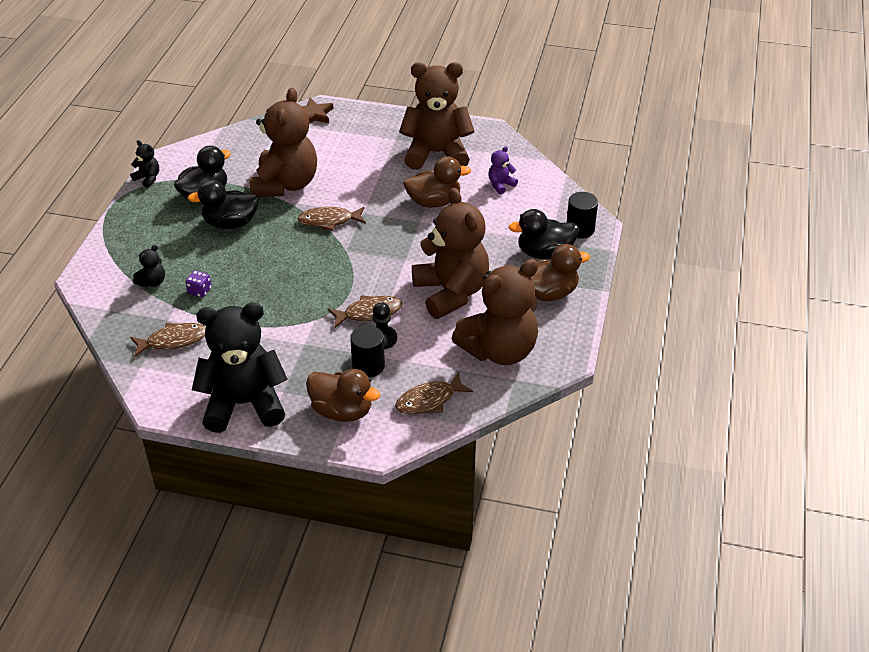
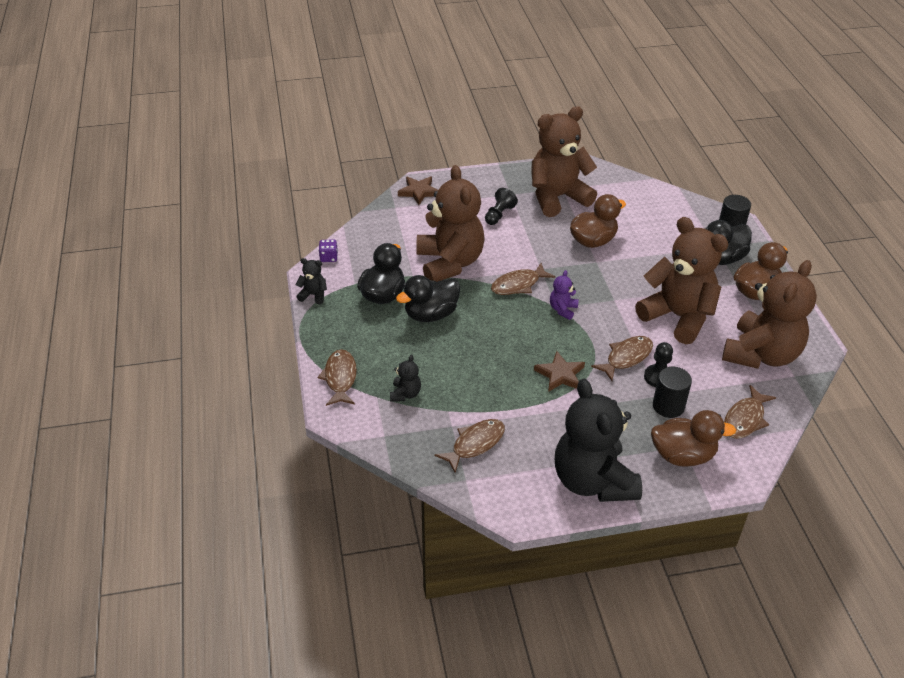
camera: 25 degrees left, 0 degrees up
(112, 252) = (340, 378): none -> brown fish
(200, 291) = (458, 388): purple dice -> purple dice (329, 257)
(244, 404) = (593, 481): black teddy bear -> black teddy bear turned 75 degrees counterclockwise
(296, 308) = (560, 374): none -> brown star
(367, 154) = (499, 215): none -> black pawn
(500, 185) = (634, 210): purple teddy bear -> purple teddy bear (562, 309)

